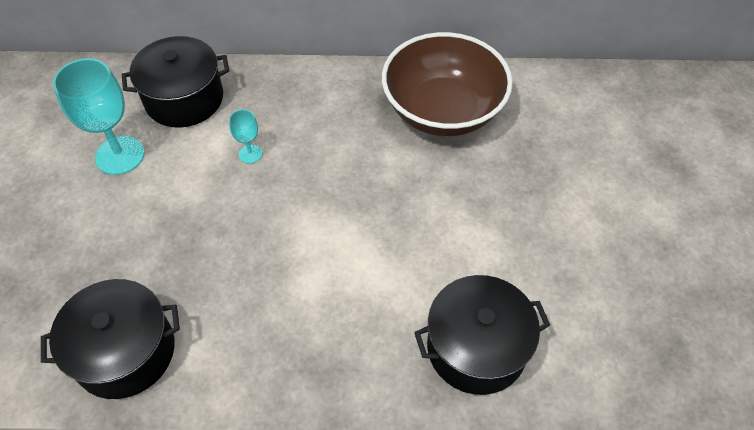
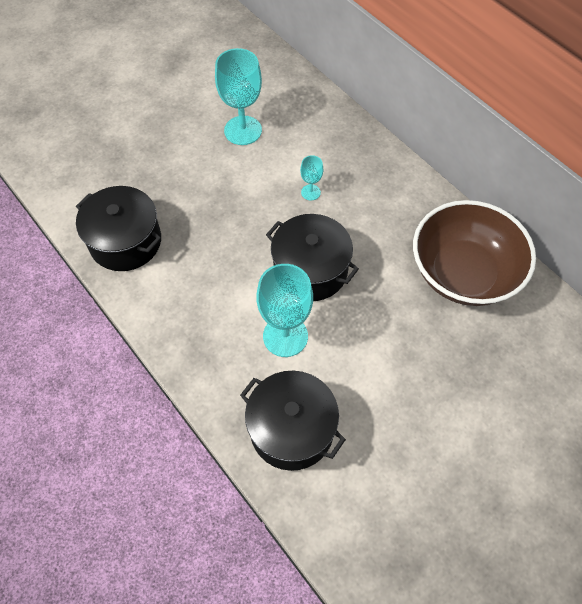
camera: 50 degrees right, 5 degrees up
(184, 99) = (315, 125): black pot -> black pot (310, 270)
(378, 283) = (285, 336): none -> turquoise goblet

